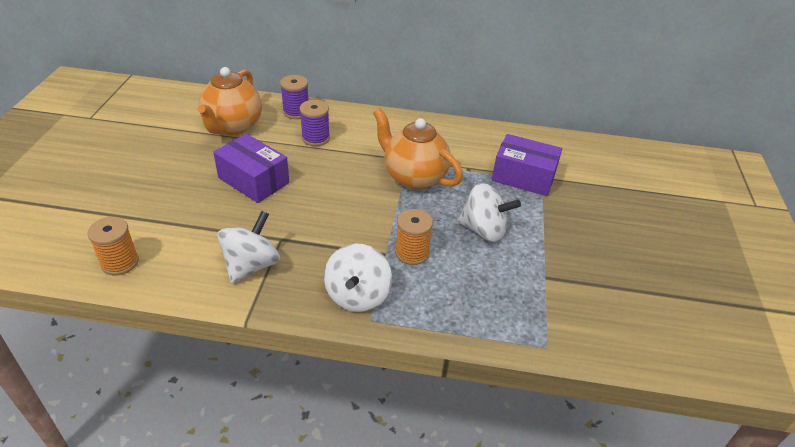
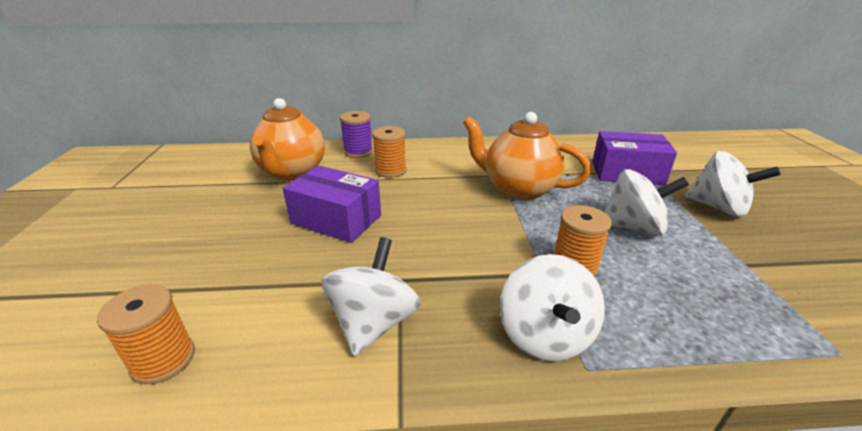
camera: 10 degrees left, 10 degrees down
(315, 138) = (390, 170): purple spool -> orange spool
(573, 226) = (718, 207): none -> white spinning top

